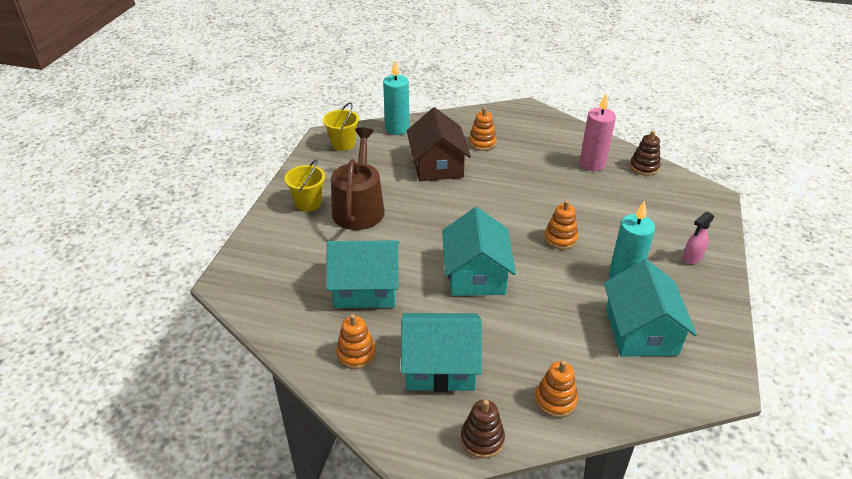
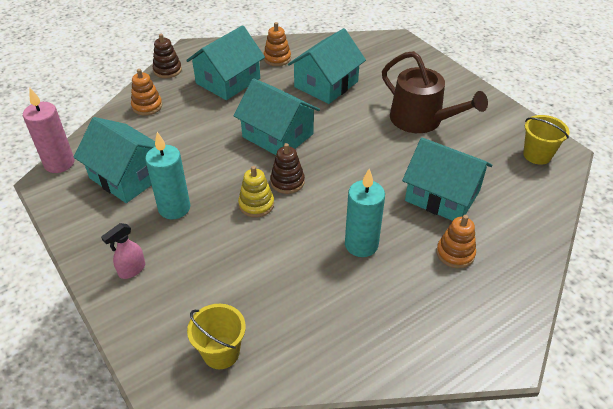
camera: 130 degrees right, 5 degrees up
(308, 203) = (454, 99): yellow bucket -> yellow bucket (221, 352)
(397, 129) = (540, 205): turquoise candle -> turquoise candle (361, 245)
(437, 165) = (442, 195): brown house -> turquoise house
(560, 239) = (256, 204): orange stacking toy -> yellow stacking toy
(592, 164) = (327, 319): pink candle -> pink candle (59, 163)
(644, 167) = (273, 365): brown stacking toy -> brown stacking toy (287, 182)
(692, 258) = (131, 270): pink spray bottle -> pink spray bottle turned 135 degrees counterclockwise

